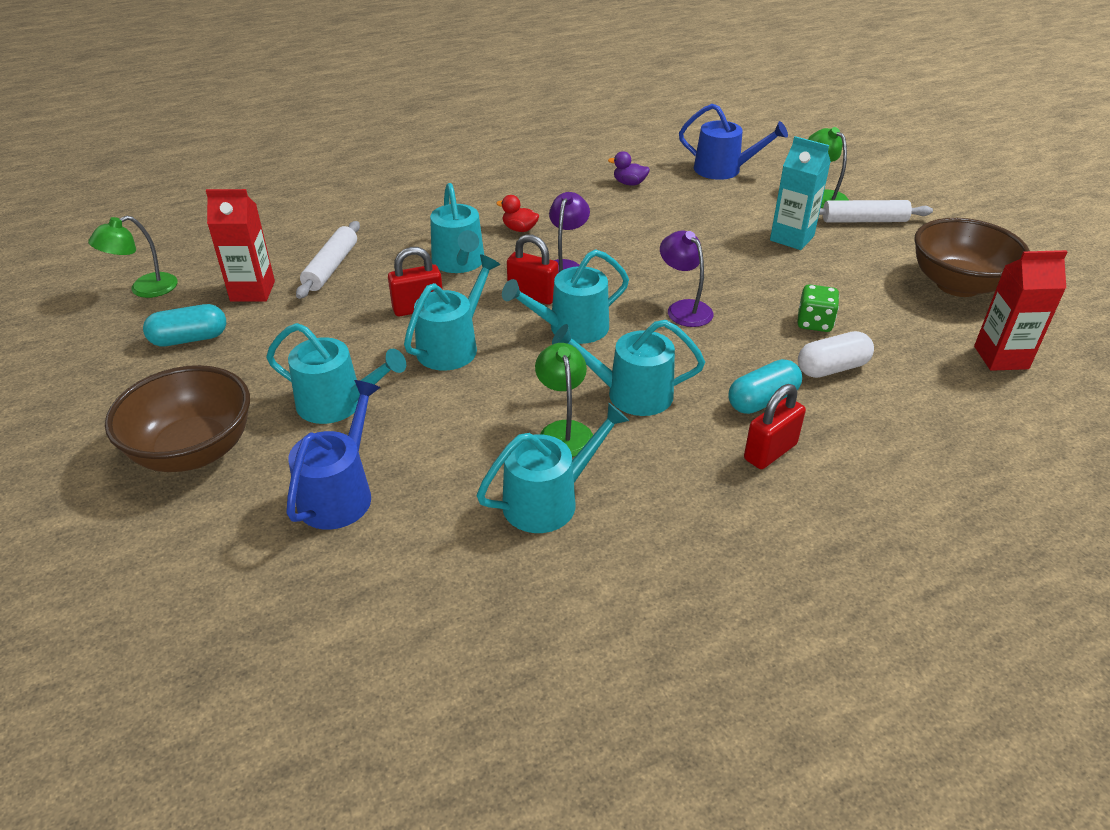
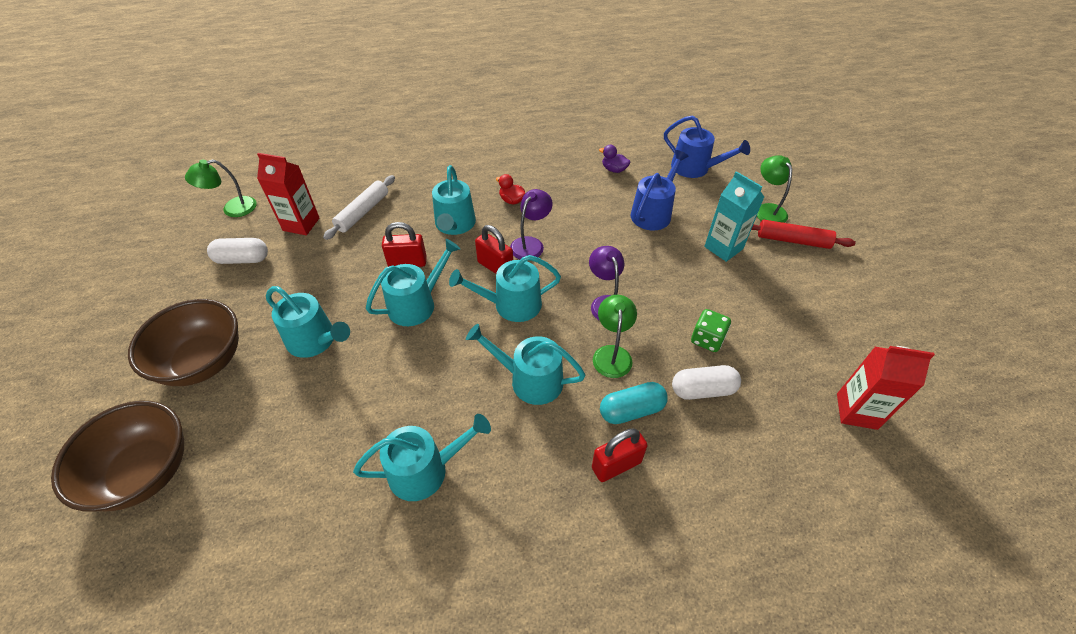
camera: 15 degrees right, 10 degrees up
(190, 339) = (242, 259): turquoise capsule -> white capsule
(339, 494) = (282, 425): blue watering can -> blue watering can (653, 213)
(564, 430) = (464, 404): green lamp -> green lamp (612, 354)
(864, 220) = (792, 240): white rolling pin -> red rolling pin
(958, 285) = (848, 324): brown bowl -> brown bowl (145, 472)

